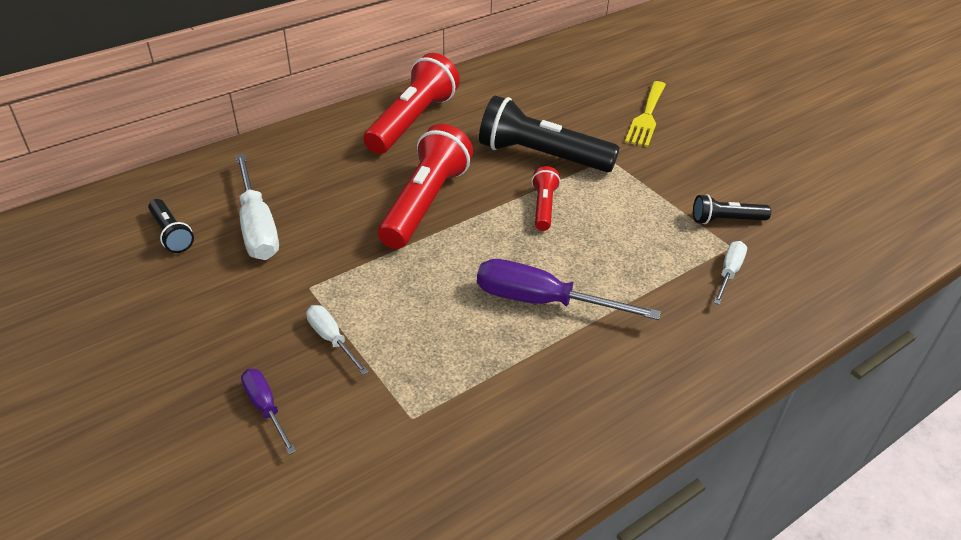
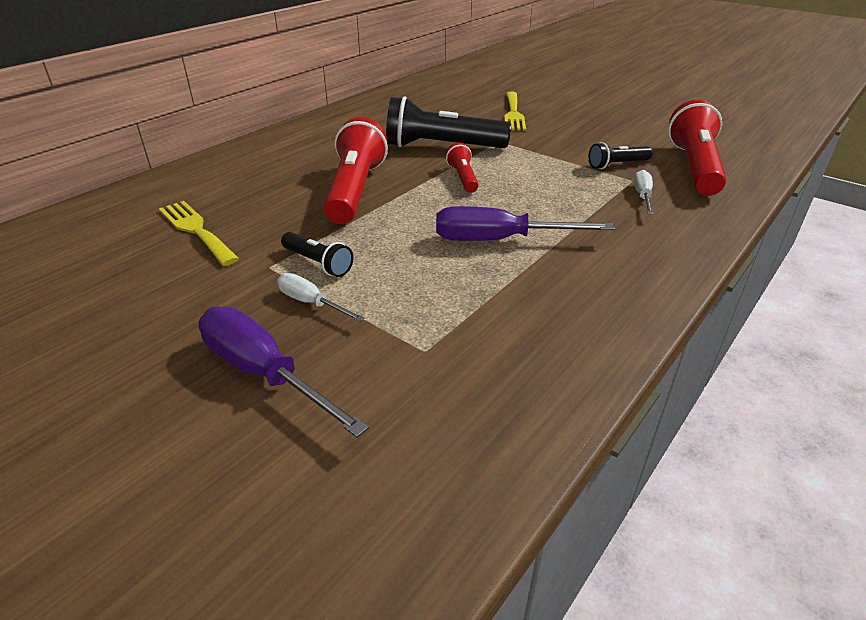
camera: 15 degrees left, 5 degrees down
(171, 234) = (104, 249): black flashlight -> black flashlight (318, 263)
(257, 226) = (196, 230): white screwdriver -> yellow fork
(266, 408) = (264, 374): purple screwdriver -> purple screwdriver, size x1.83
(412, 121) = (316, 140): red flashlight -> red flashlight (694, 167)

